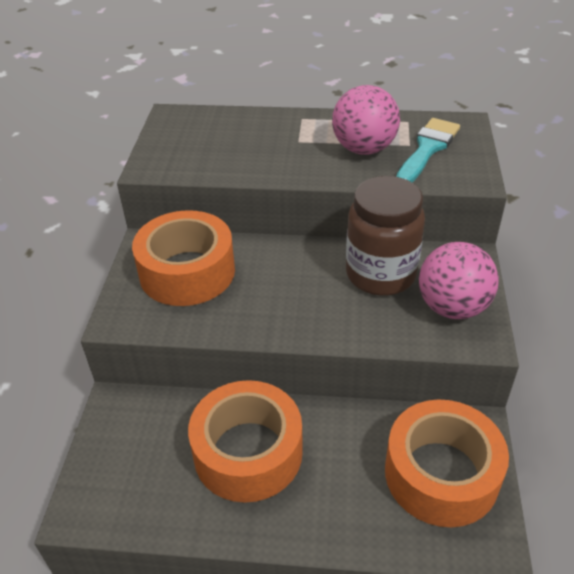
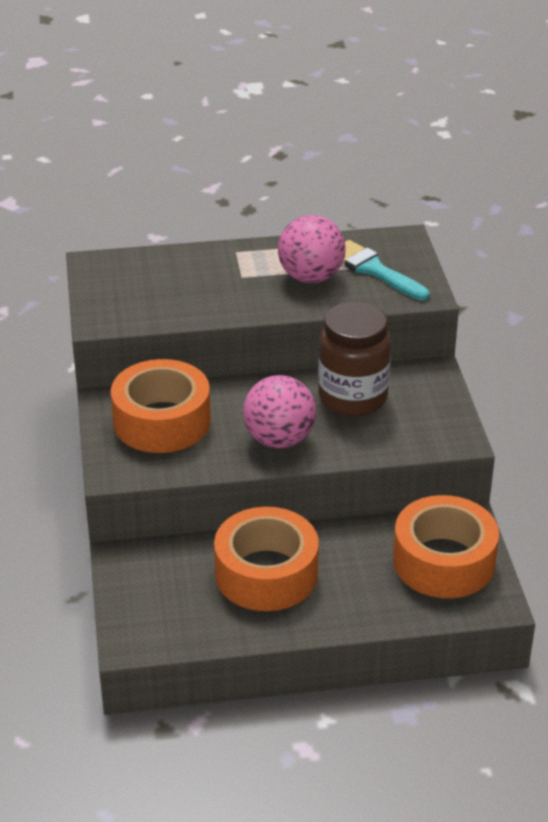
camera: 15 degrees left, 5 degrees down
(427, 149) = (374, 270): turquoise brush -> turquoise brush turned 60 degrees counterclockwise
(452, 307) = (426, 417): pink ball -> pink ball (279, 439)

